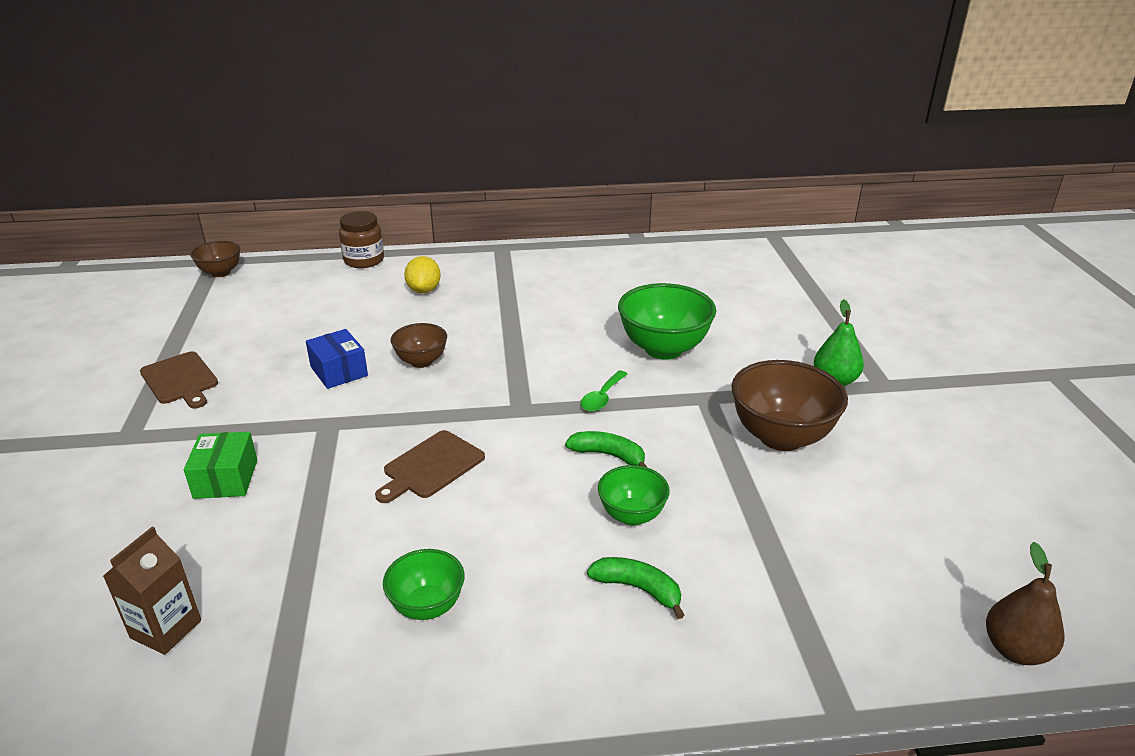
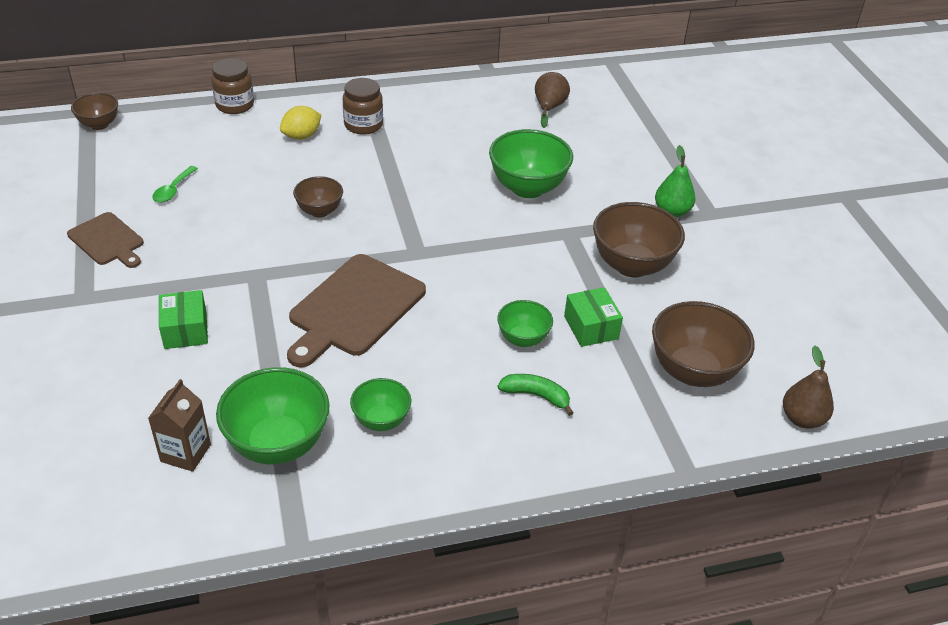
camera: 10 degrees left, 10 degrees up
(285, 627) = (278, 444): none -> green bowl
(339, 371) = (249, 224): blue box -> none
(424, 290) = (301, 136): yellow lemon -> yellow lemon turned 60 degrees clockwise
(431, 466) = (354, 308): brown cutting board -> brown cutting board, size x1.71
(492, 282) = (363, 125): none -> brown jar
(602, 398) = (483, 238): green spoon -> green spoon (173, 190)
(608, 455) = (496, 289): green banana -> none
(699, 274) = (549, 108): none -> brown pear
(721, 507) = (591, 327): none -> green box
(856, 572) = (693, 371): none -> brown bowl

